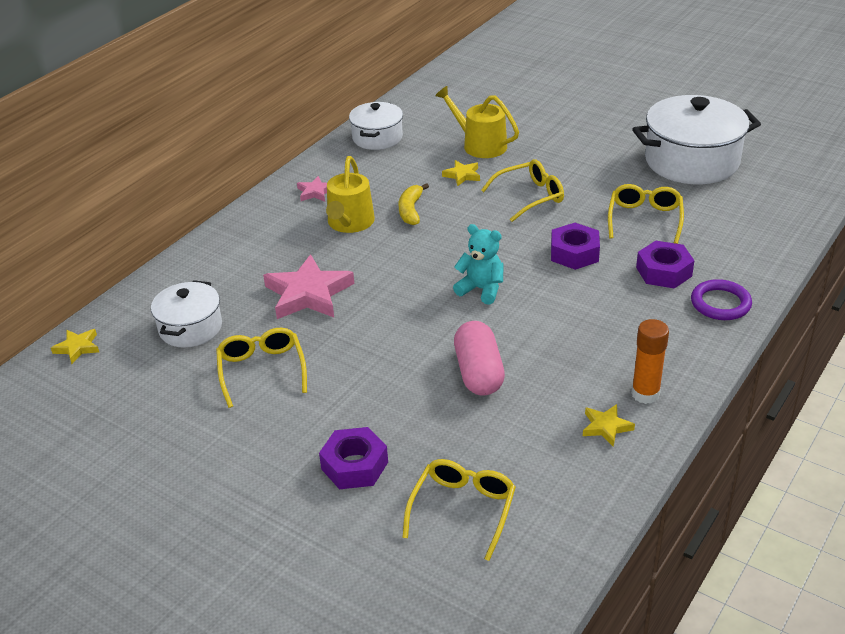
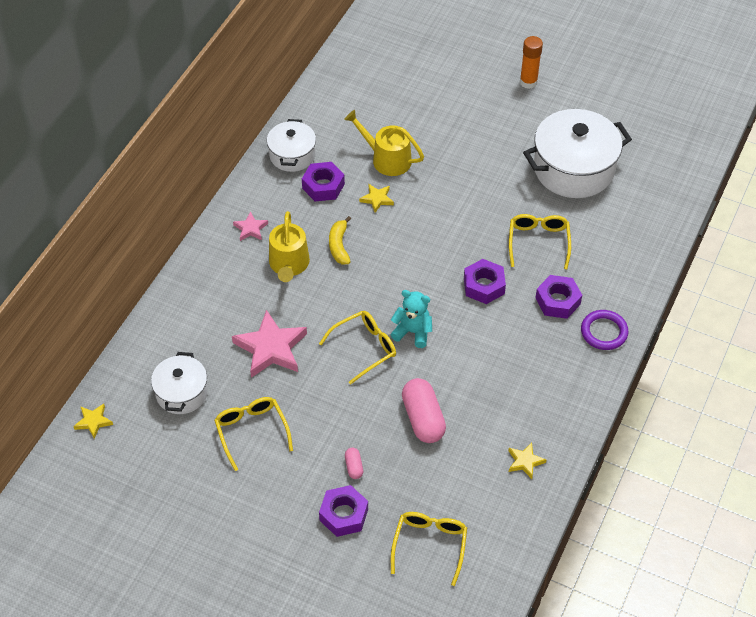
camera: 10 degrees left, 15 degrees up
(380, 415) = (354, 467): none -> pink capsule
(405, 162) = (323, 186): none -> purple nut
(530, 197) = (439, 222): yellow glasses -> yellow glasses (364, 348)
(645, 394) = (551, 428): orange glue stick -> orange glue stick (528, 82)

